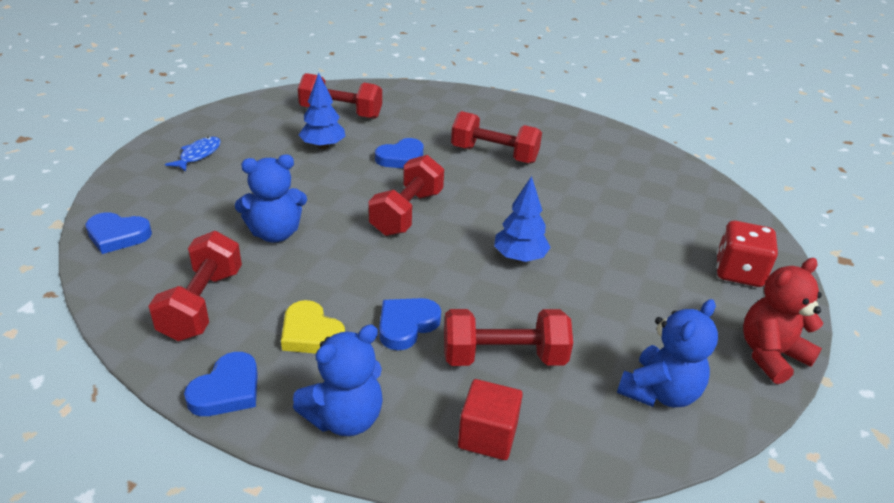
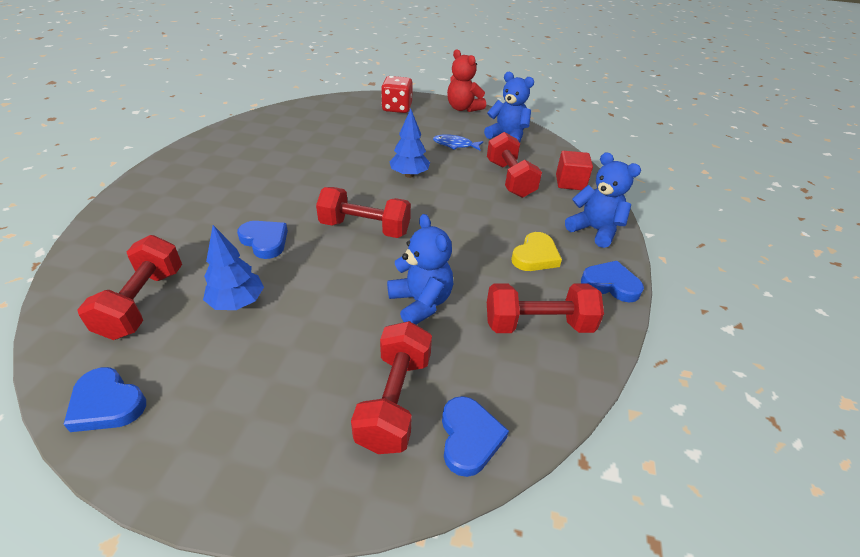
camera: 100 degrees left, 5 degrees up
(198, 155) = (261, 424): blue fish -> blue fish (455, 145)
(406, 325) = (503, 215): blue heart -> blue heart (107, 404)
(494, 155) = (257, 189): red dumbbell -> red dumbbell (395, 400)

